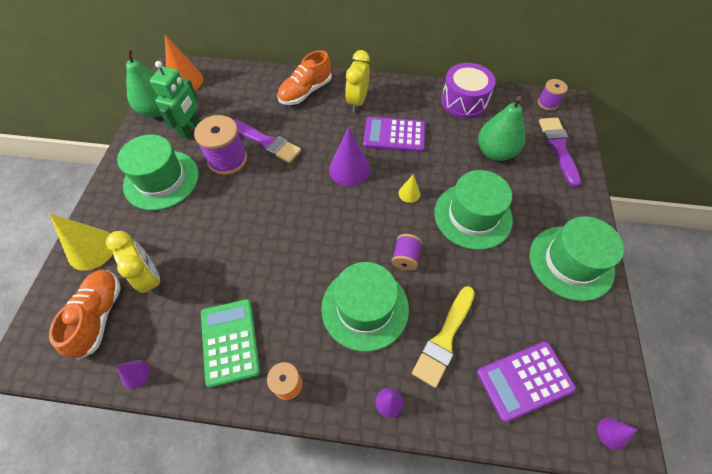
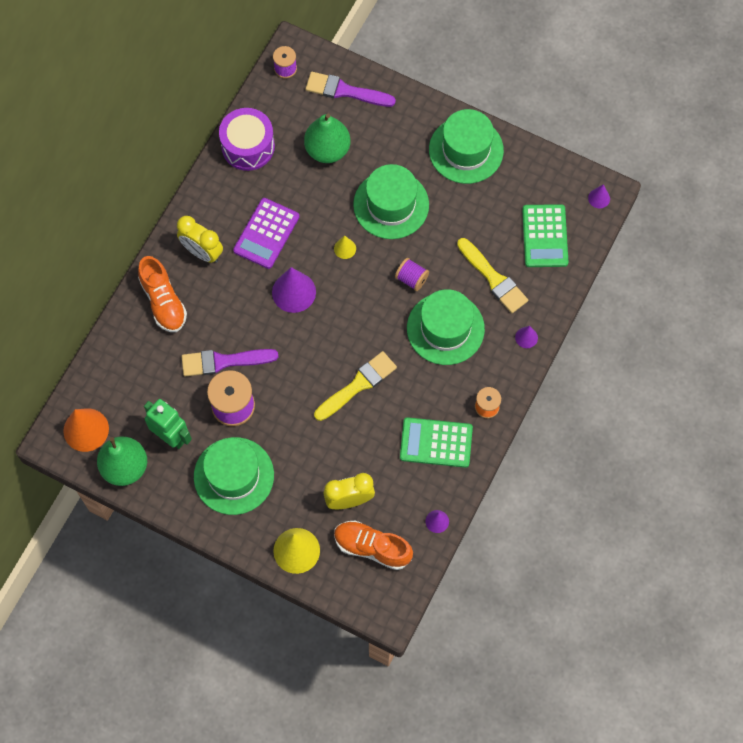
camera: 70 degrees left, 10 degrees up
(266, 142) = (224, 361): purple brush -> purple brush turned 150 degrees counterclockwise
(275, 247) = (358, 385): none -> yellow brush
(524, 380) = (545, 236): purple calculator -> green calculator

